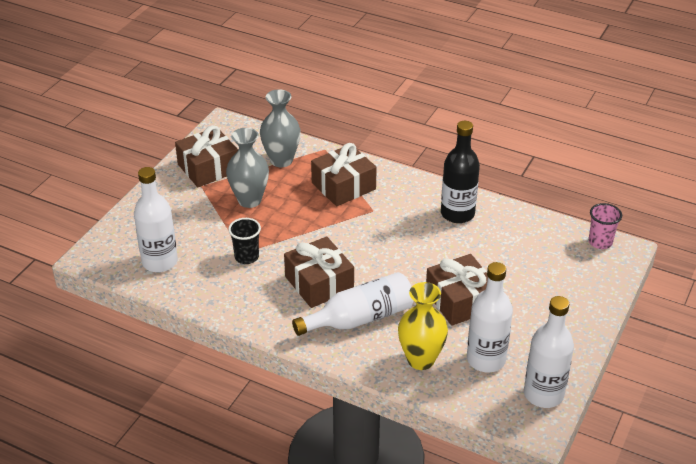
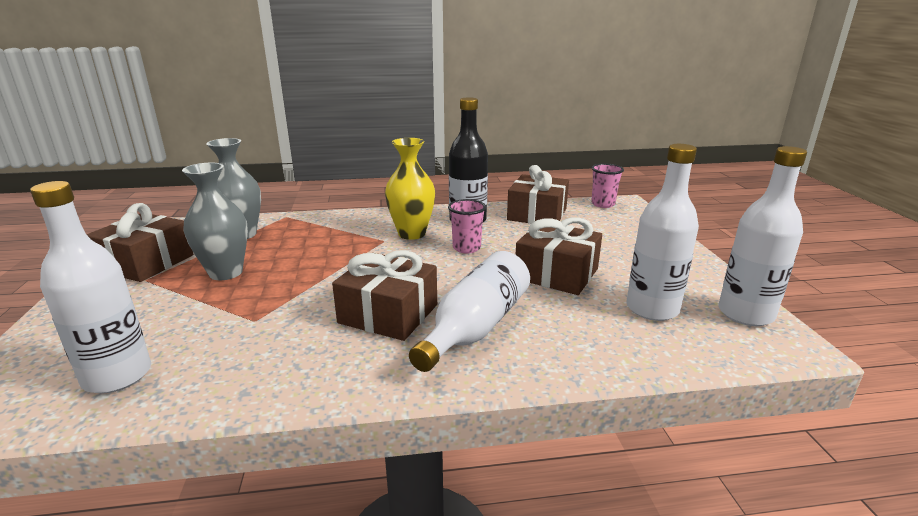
camera: 35 degrees left, 15 degrees down
(246, 257) = (264, 323): black cup -> none
(343, 186) = (333, 233): brown gift -> brown gift (537, 214)
(420, 360) = (593, 337): yellow vase -> yellow vase (412, 234)
(424, 245) = (466, 248): none -> pink cup

